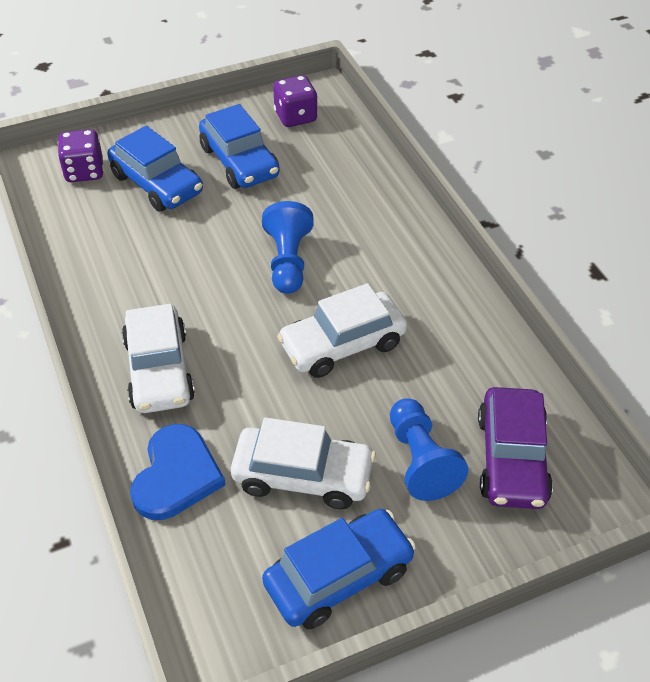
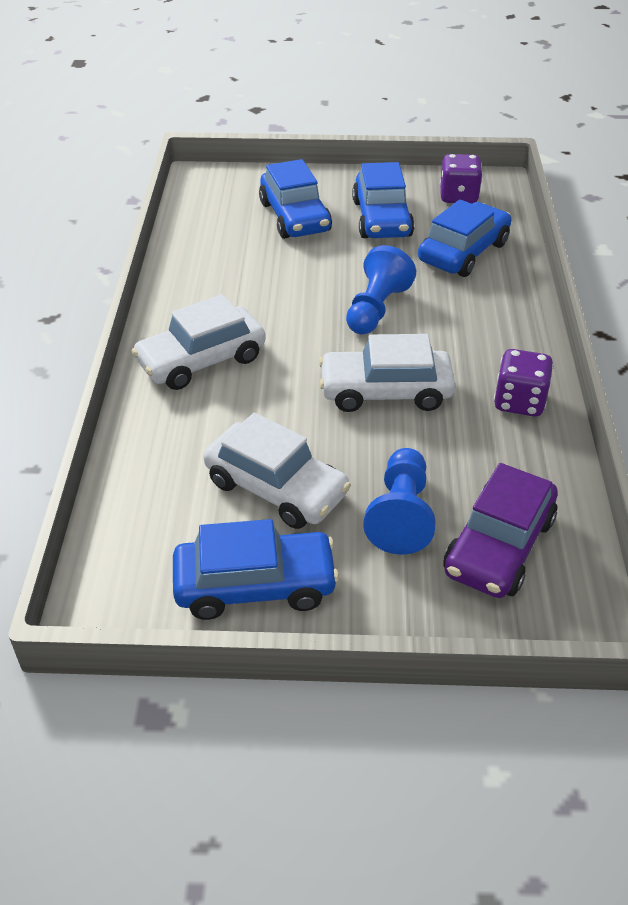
camera: 25 degrees right, 5 degrees down
(84, 171) = (237, 192): purple dice -> purple dice (519, 402)
(159, 370) = (201, 360): white car -> white car turned 45 degrees clockwise
(176, 475) = (161, 448): blue heart -> none
(331, 176) = (463, 252): none -> blue car

